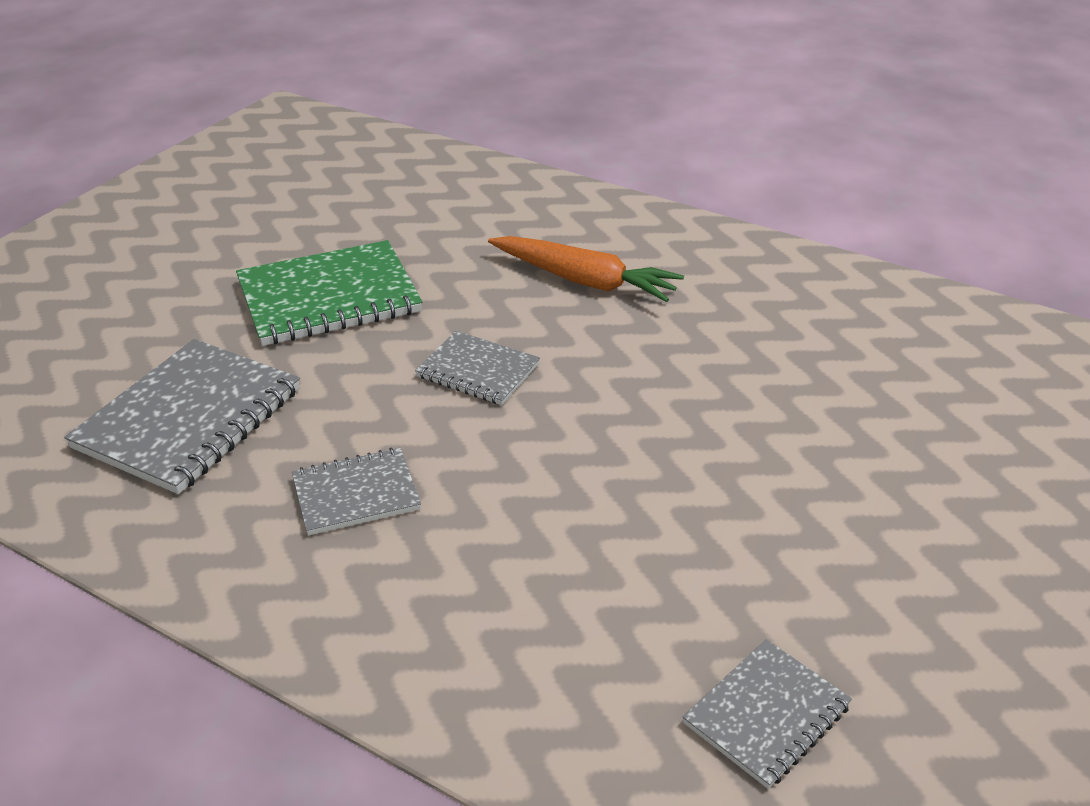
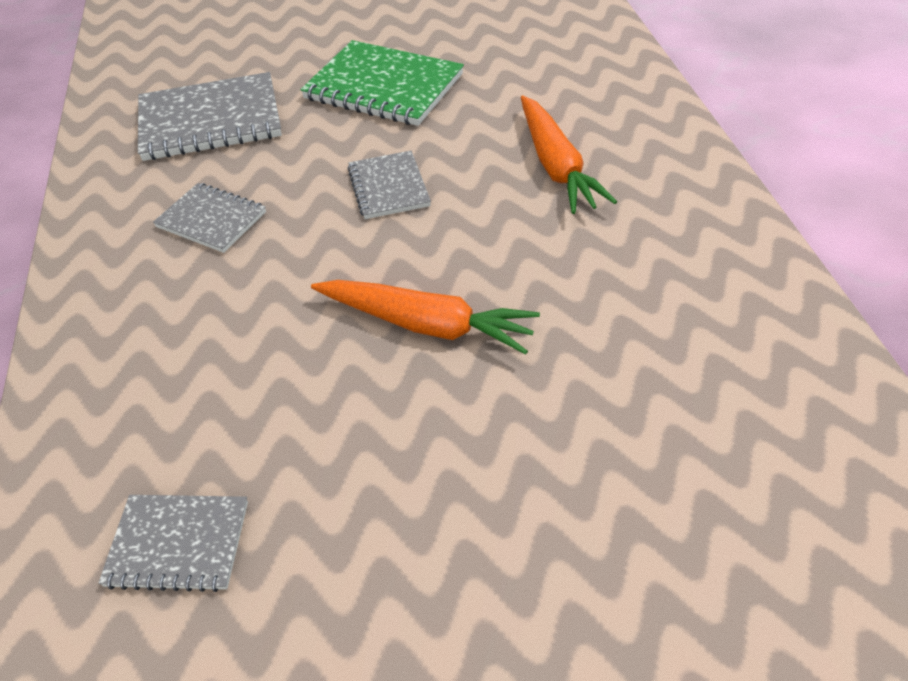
camera: 50 degrees right, 10 degrees up
(679, 444) = (426, 325): none -> orange carrot

